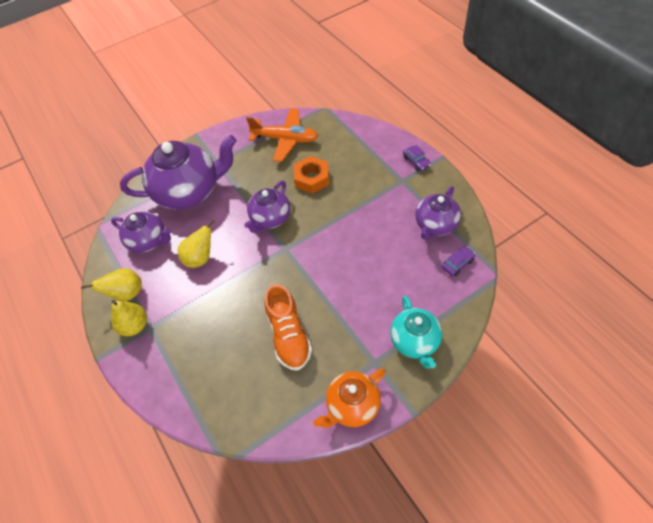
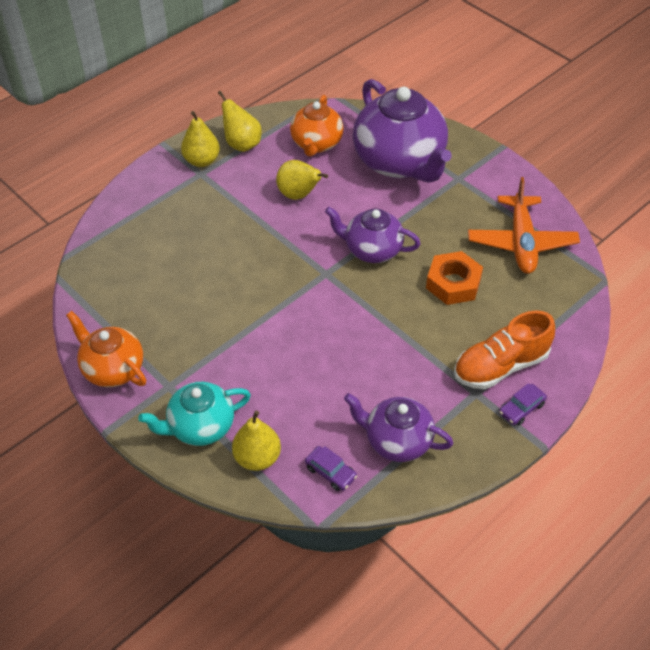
camera: 75 degrees right, 5 degrees down
(148, 241) = (316, 144): purple teapot -> orange teapot
(288, 336) = (199, 296): orange shoe -> orange shoe (500, 366)
(444, 306) = (257, 458): none -> yellow pear

